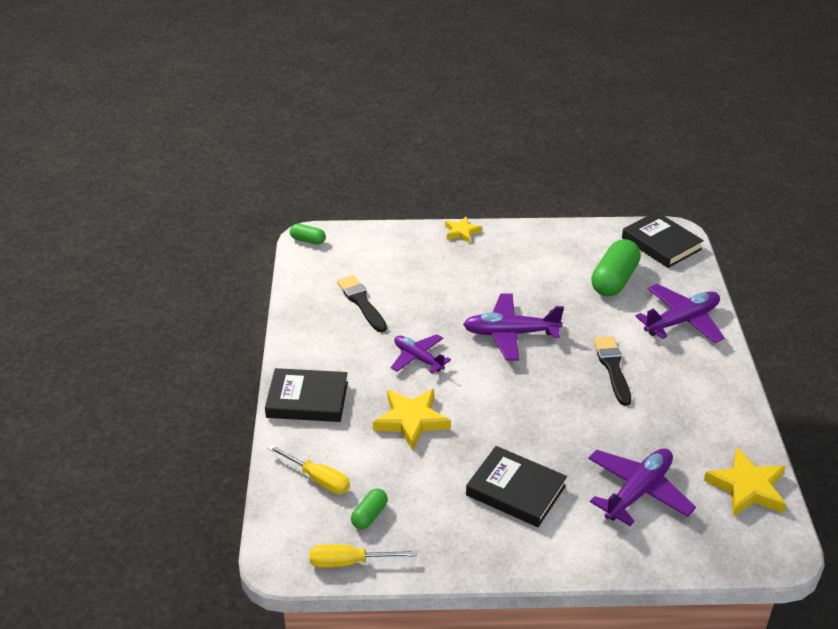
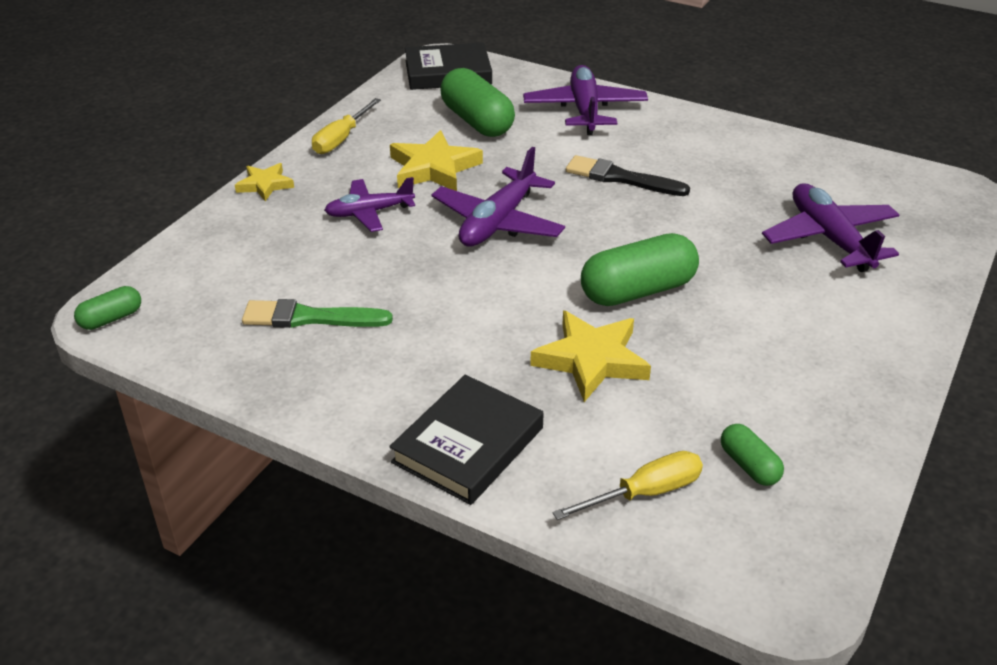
camera: 60 degrees left, 0 degrees up
(349, 562) = (829, 518): yellow screwdriver -> yellow screwdriver (341, 139)
(361, 302) = (309, 318): black brush -> green brush
(418, 358) = (475, 310): purple plane -> purple plane (369, 212)
(493, 417) = (638, 291): none -> green capsule
(515, 490) = (777, 322): black book -> none
(747, 487) = (861, 173): yellow star -> yellow star (433, 168)

